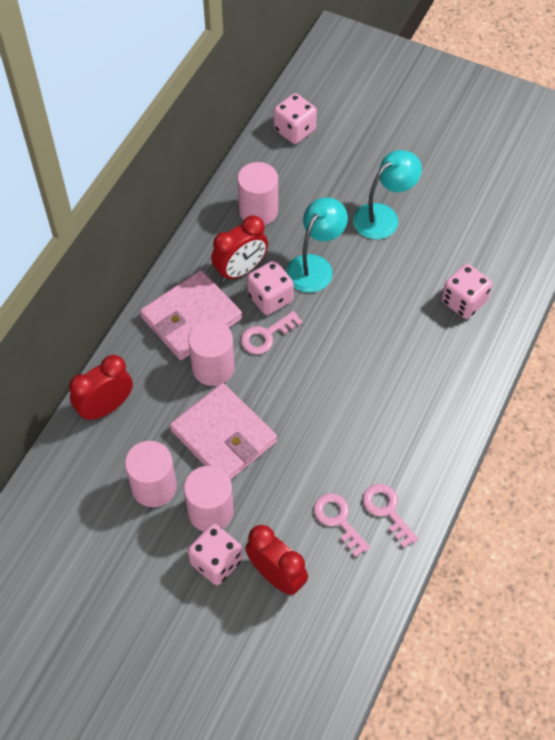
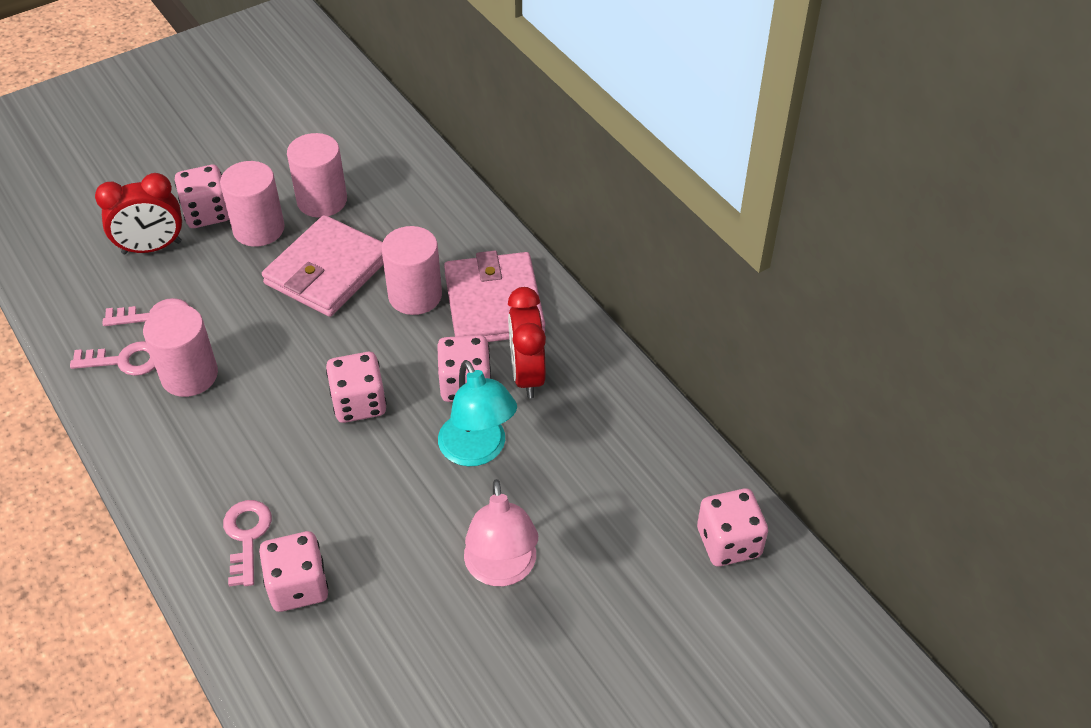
camera: 120 degrees right, 10 degrees down
(106, 407) = (439, 198): red clock -> none
(223, 436) = (328, 271): pink wallet -> pink wallet turned 45 degrees counterclockwise
(258, 211) = (607, 433): pink cylinder -> pink cylinder (189, 375)
(266, 335) = (417, 358): pink key -> pink key (247, 536)
(323, 346) = (359, 403): none -> pink dice
(383, 216) = (501, 570): turquoise lamp -> pink lamp

